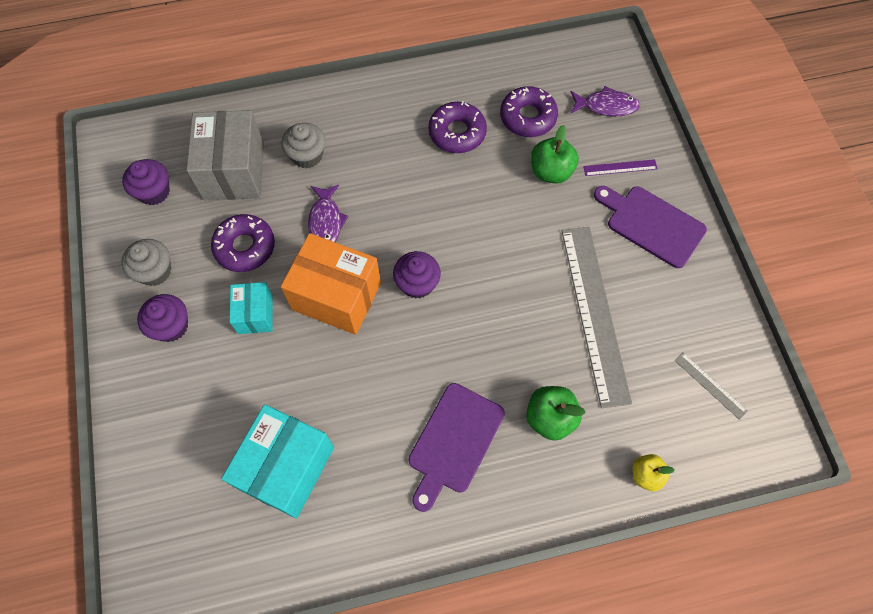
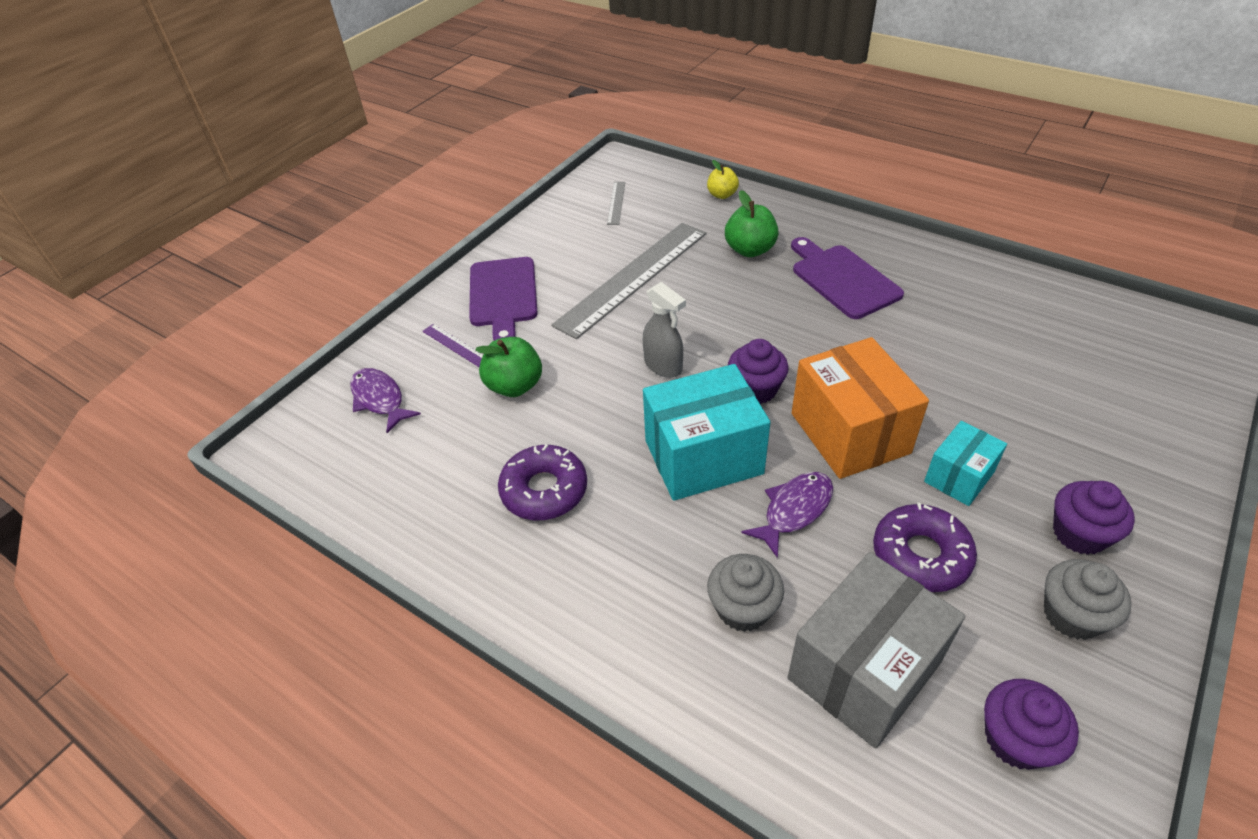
camera: 130 degrees left, 20 degrees down
(287, 468) = (1012, 345): turquoise box -> turquoise box (703, 457)
(454, 442) = (842, 279): purple cutting board -> purple cutting board turned 105 degrees counterclockwise
(487, 255) = (663, 366): none -> grey spray bottle
(528, 117) = (458, 447): purple donut -> none

